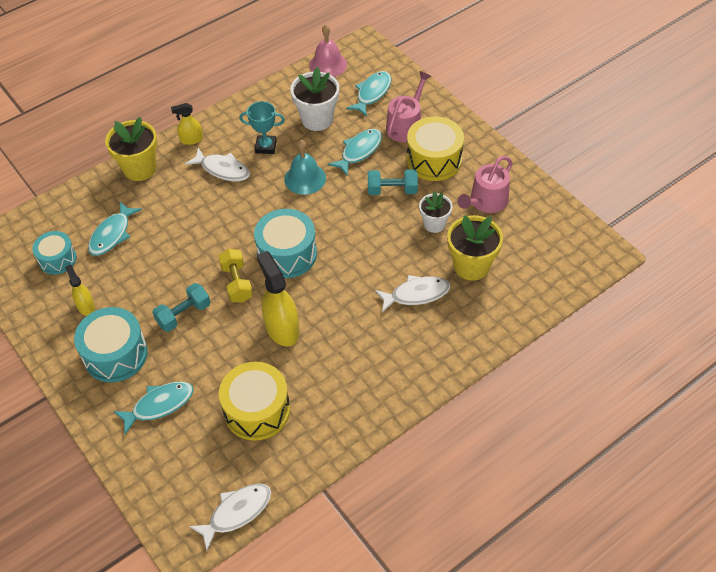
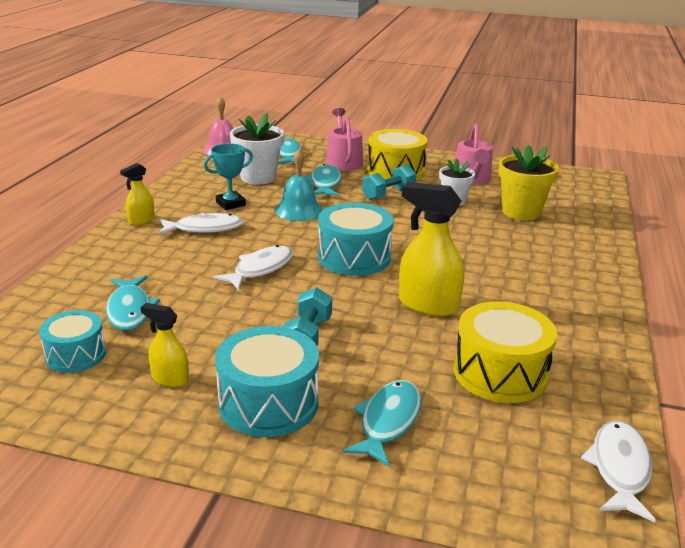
camera: 40 degrees left, 25 degrees down
(139, 168) = (103, 255): yellow flower pot -> none
(237, 283) = (332, 293): yellow dumbbell -> none
(416, 294) = (508, 241): white fish -> white fish (260, 269)

